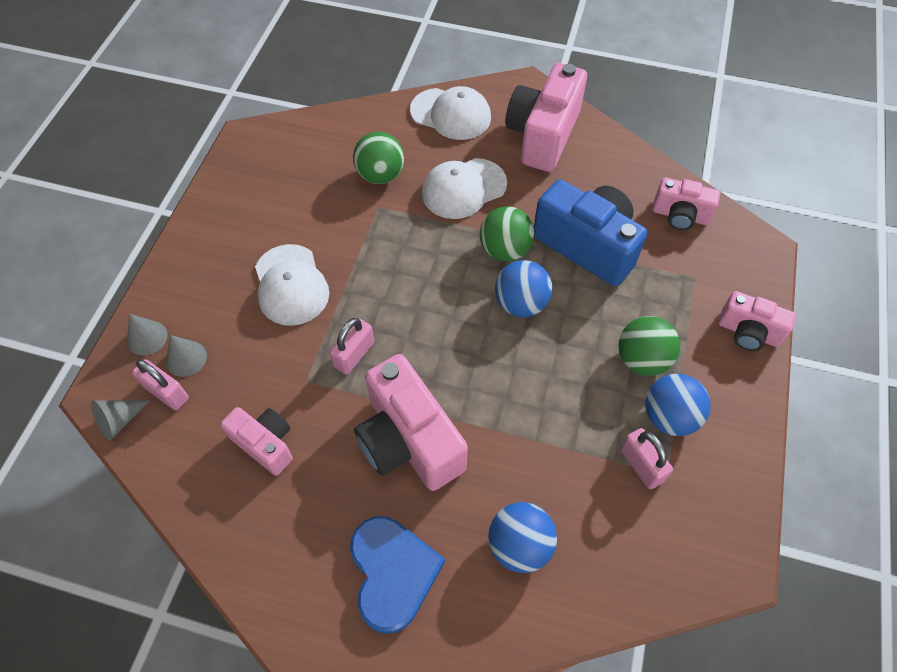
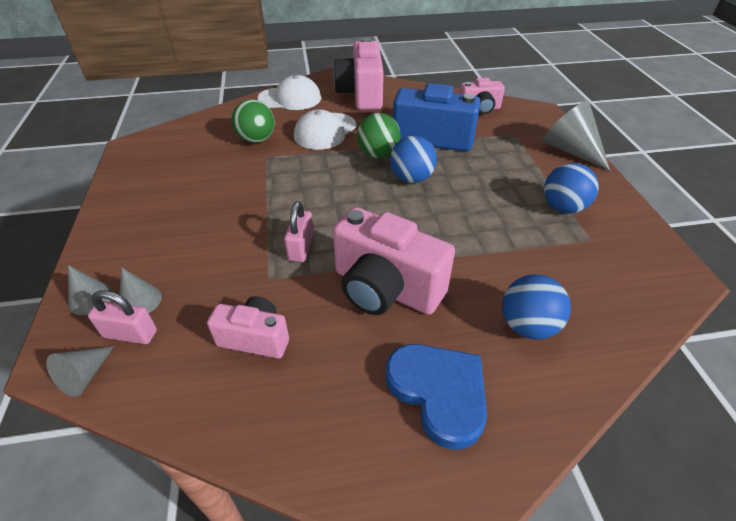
camera: 25 degrees left, 15 degrees down
(291, 285) = (218, 220): white cap -> none
(641, 465) = (569, 241): pink padlock -> none
(642, 359) = (518, 183): green ball -> none
(748, 332) = (570, 150): pink camera -> grey cone

